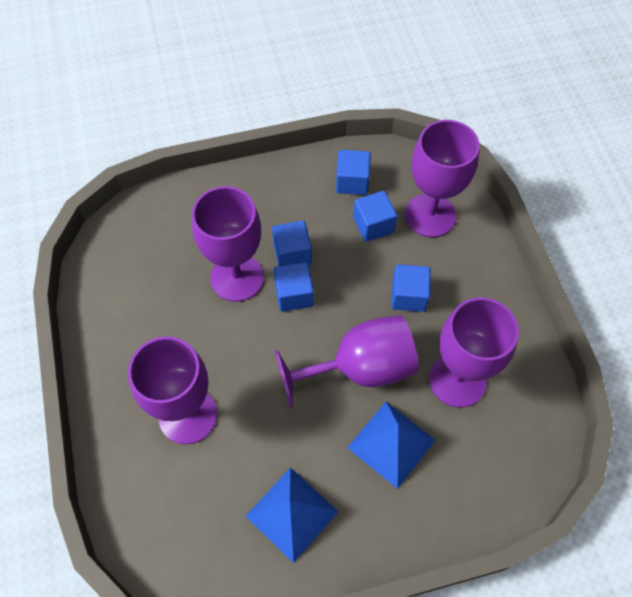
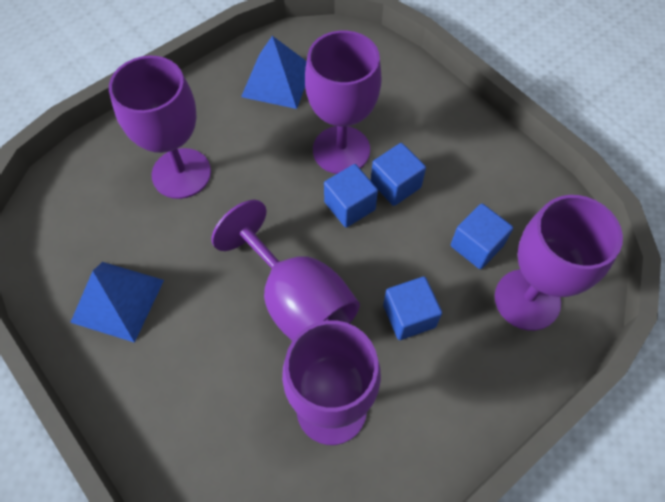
camera: 65 degrees right, 0 degrees up
(352, 182) = (518, 203): blue cube -> none
(391, 443) = (226, 366): blue pyramid -> blue pyramid (277, 81)

